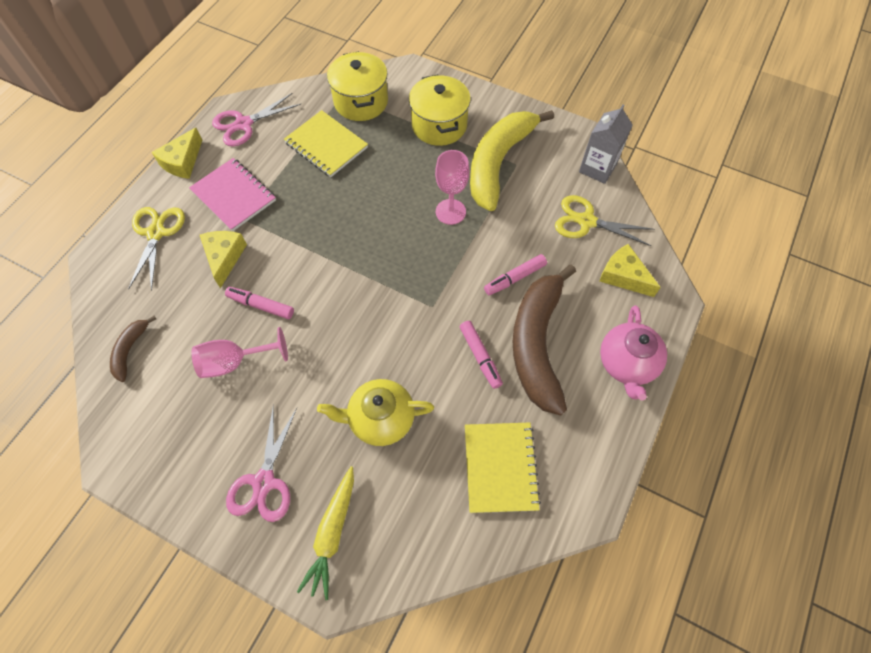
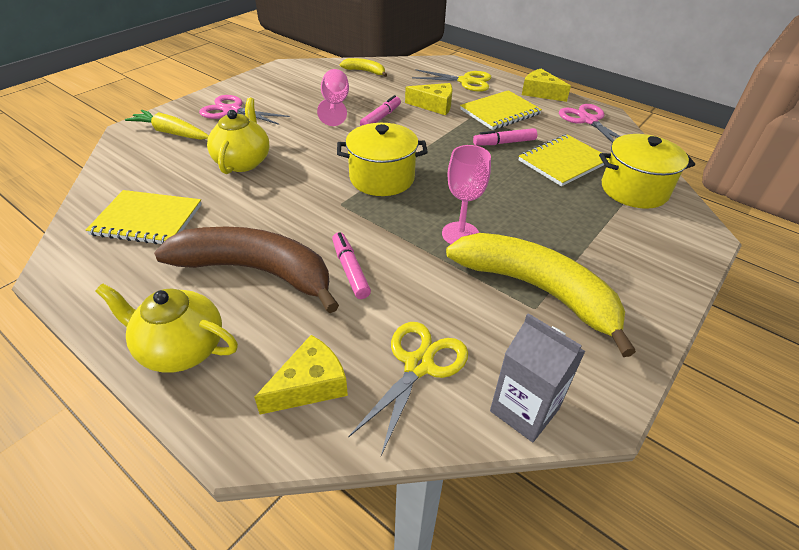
camera: 100 degrees right, 20 degrees down
(130, 350) = (365, 71): brown banana -> yellow banana
(234, 195) = (500, 112): pink notebook -> yellow notebook
(439, 125) = (603, 245): yellow pot -> yellow pot (382, 178)
(480, 356) = (266, 226): pink marker -> pink marker (504, 143)
(626, 364) = (181, 348): pink teapot -> yellow teapot

